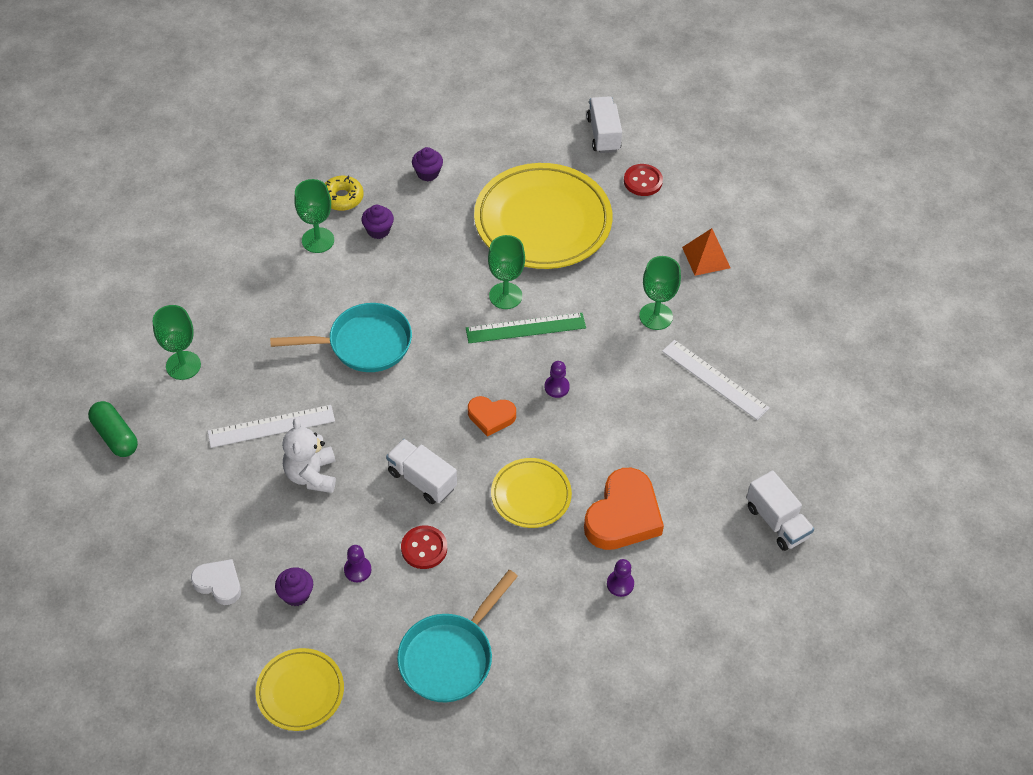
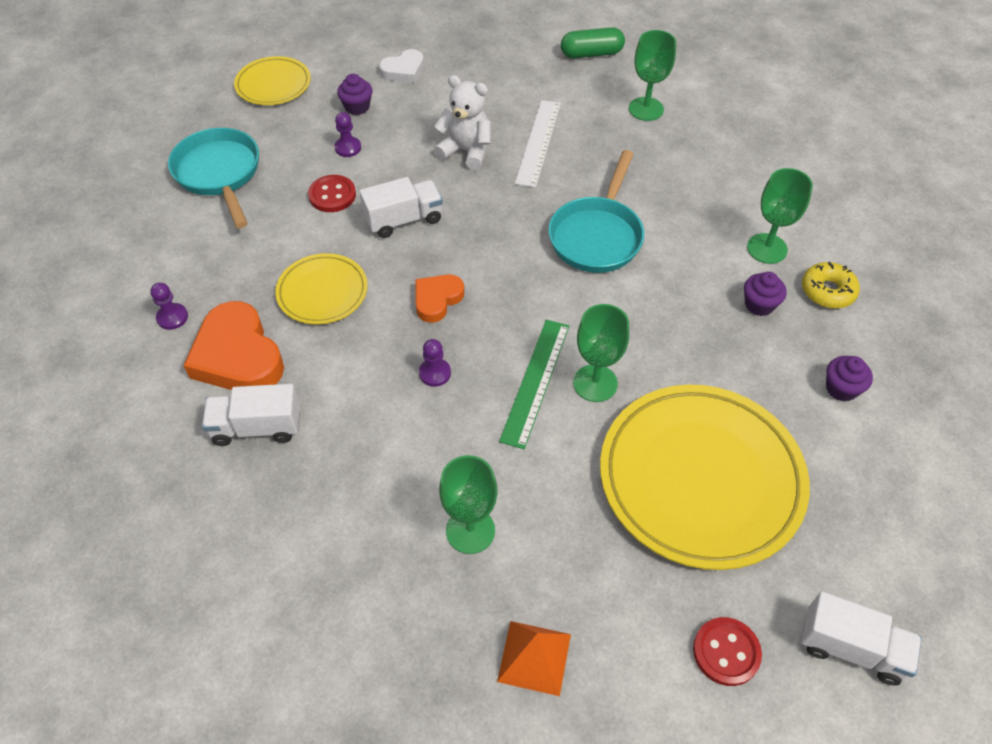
camera: 120 degrees right, 0 degrees up
(715, 379) = (332, 545): white ruler -> none
(776, 522) = (107, 497): white truck -> white truck (257, 427)

